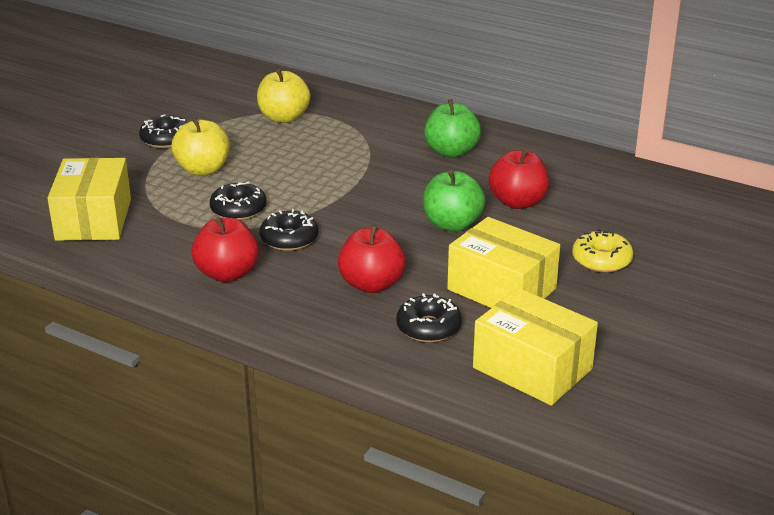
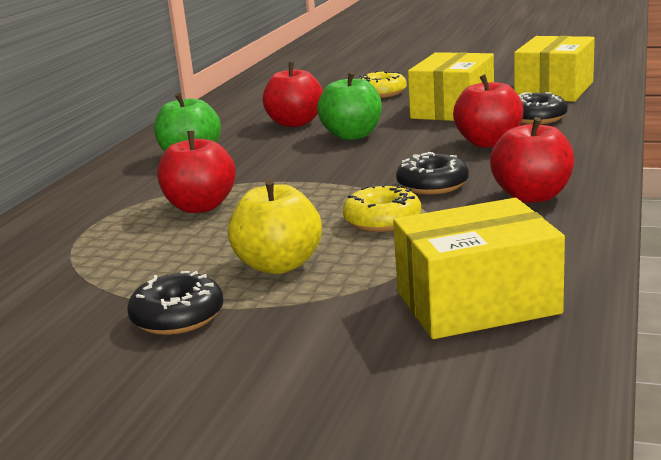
camera: 100 degrees left, 10 degrees down
(238, 210) = (382, 221): black donut -> yellow donut
(283, 117) = (93, 250): yellow apple -> none
(328, 151) = (200, 207): none -> red apple

